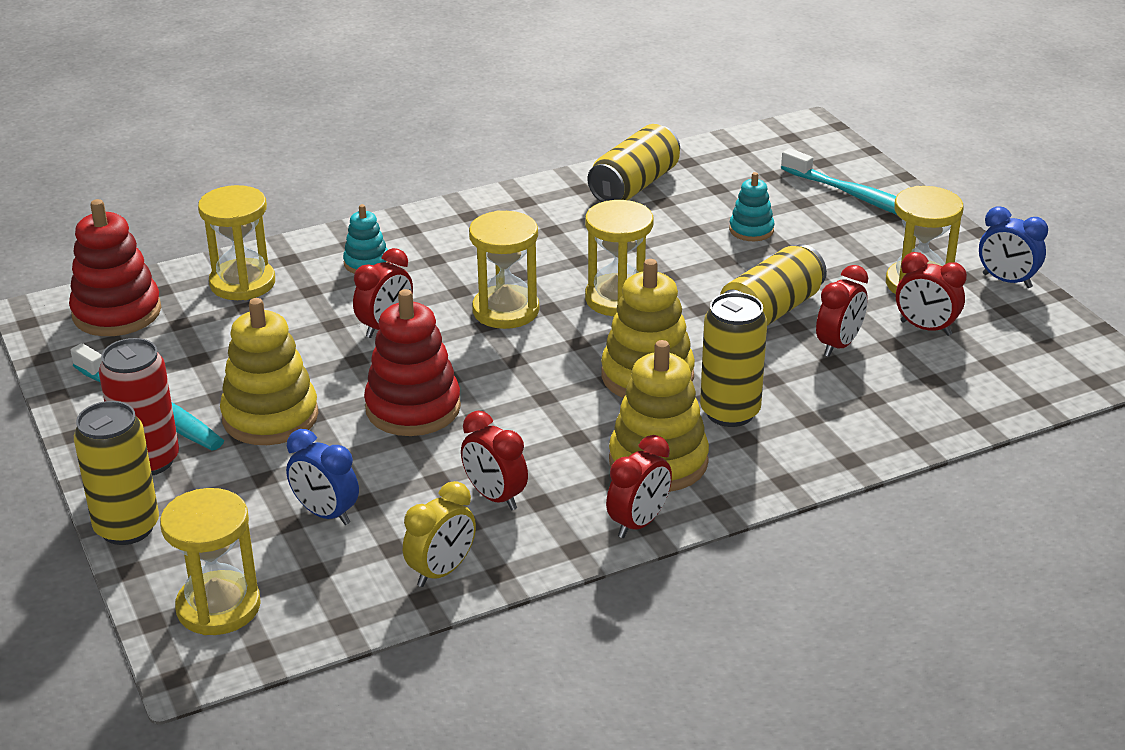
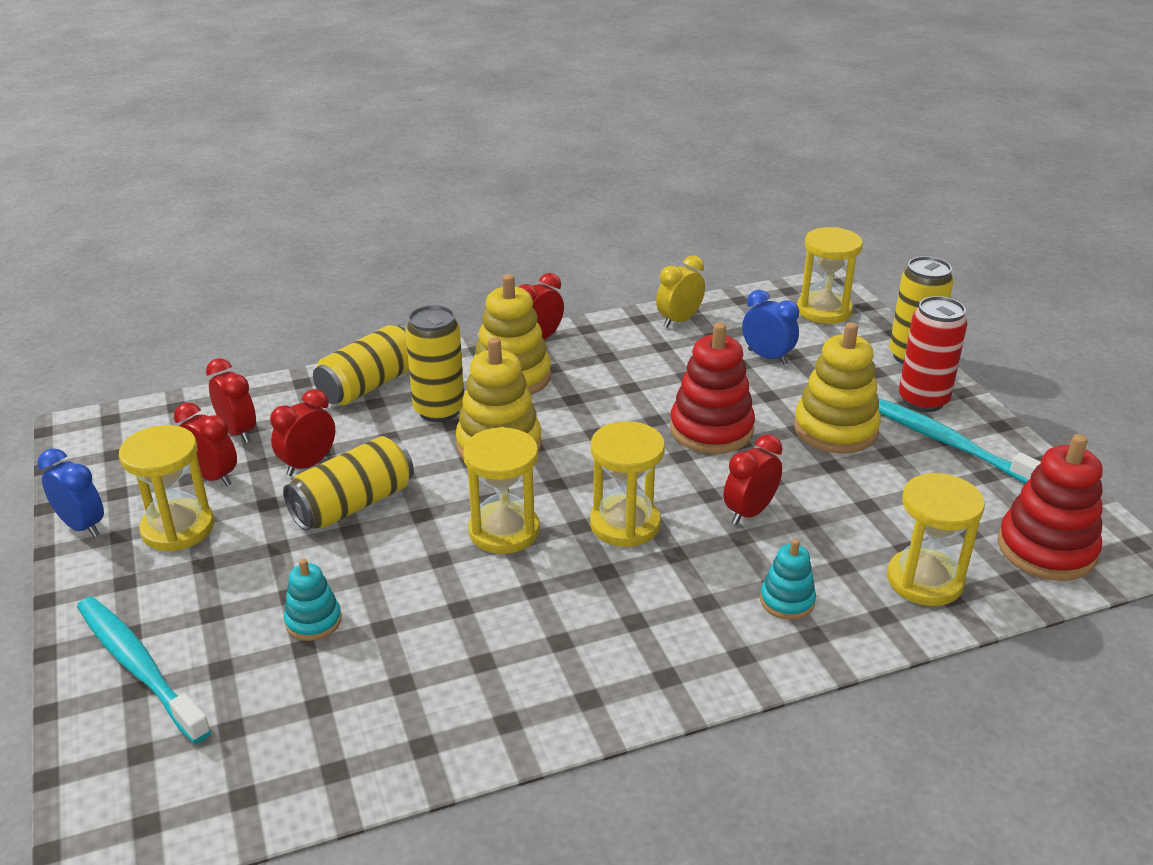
camera: 175 degrees left, 0 degrees up
(495, 497) = (641, 361): red clock -> red clock (238, 432)
(634, 185) = (431, 720): yellow can -> yellow can (370, 385)

